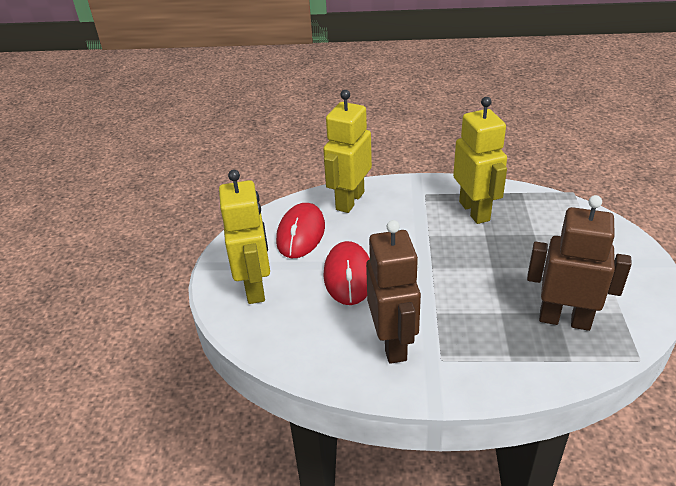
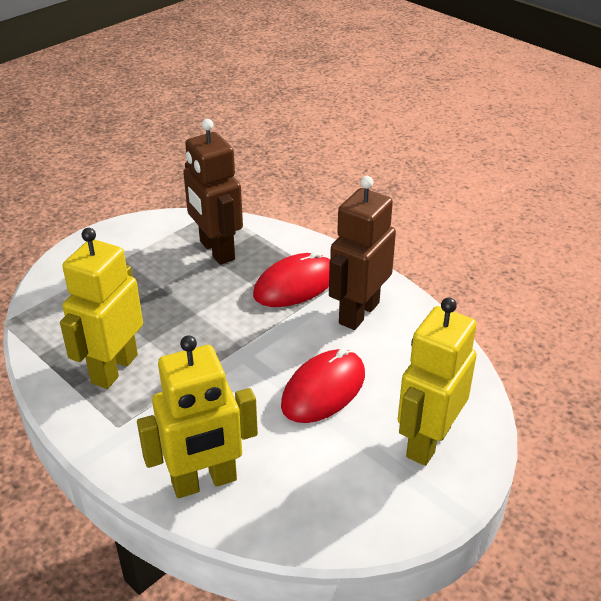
camera: 140 degrees left, 0 degrees up
(301, 233) = (312, 476): red mouse -> red mouse (295, 285)

